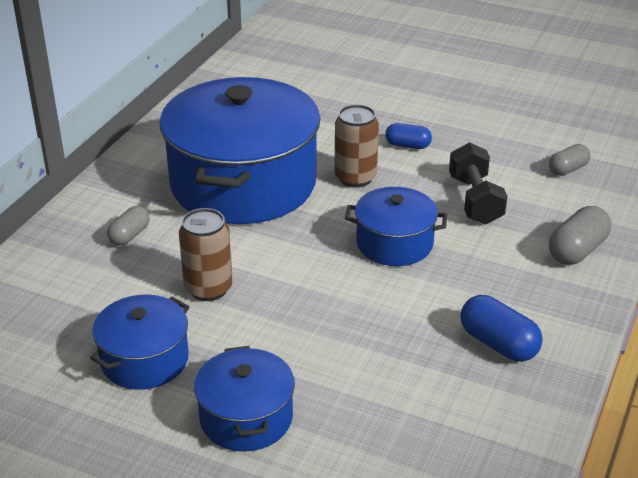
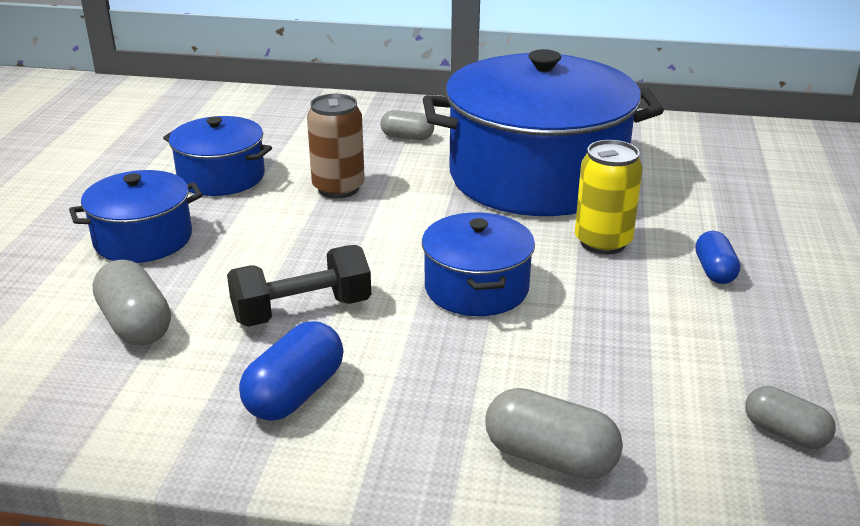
camera: 75 degrees right, 5 degrees down
(355, 178) = (603, 242): brown can -> yellow can
(389, 424) = (136, 324): none -> grey capsule
(475, 200) = (620, 343): black dumbbell -> black dumbbell (302, 311)

